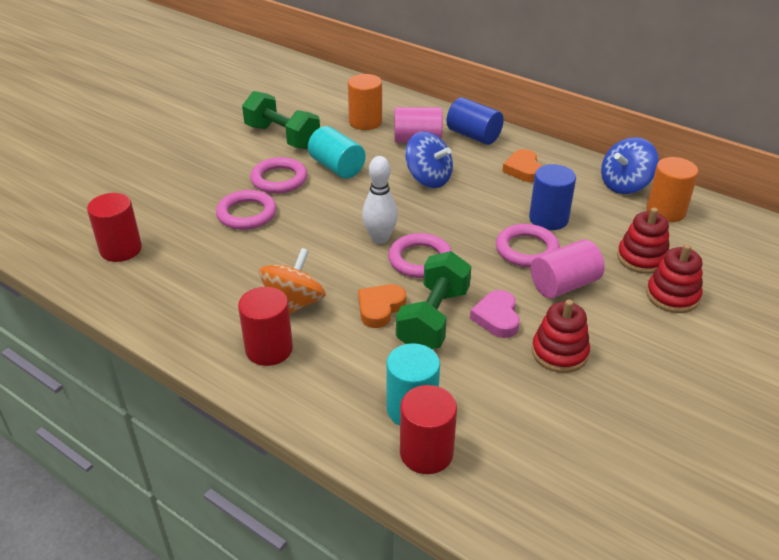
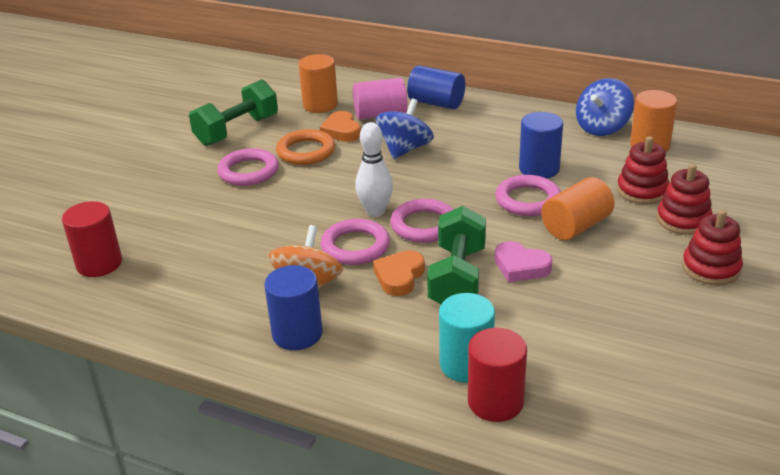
camera: 10 degrees left, 5 degrees down
(247, 214) = (226, 209): pink ring -> pink ring (355, 246)
(269, 349) = (297, 334): red cylinder -> blue cylinder
(282, 137) = (237, 131): green dumbbell -> green dumbbell turned 75 degrees counterclockwise
(337, 167) = (306, 151): turquoise cylinder -> orange ring
(428, 179) = (405, 149): blue spinning top -> blue spinning top turned 90 degrees counterclockwise
(497, 318) = (520, 266): pink heart -> pink heart turned 45 degrees counterclockwise
(523, 169) = (498, 127): orange heart -> orange heart (341, 131)
(559, 352) = (593, 288): red stacking toy -> red stacking toy (711, 268)
(564, 285) = (576, 226): pink cylinder -> orange cylinder

